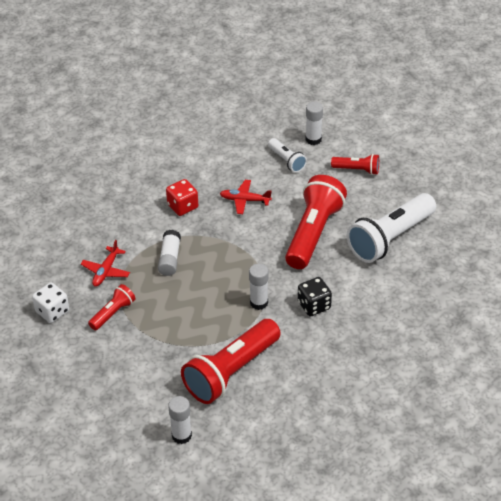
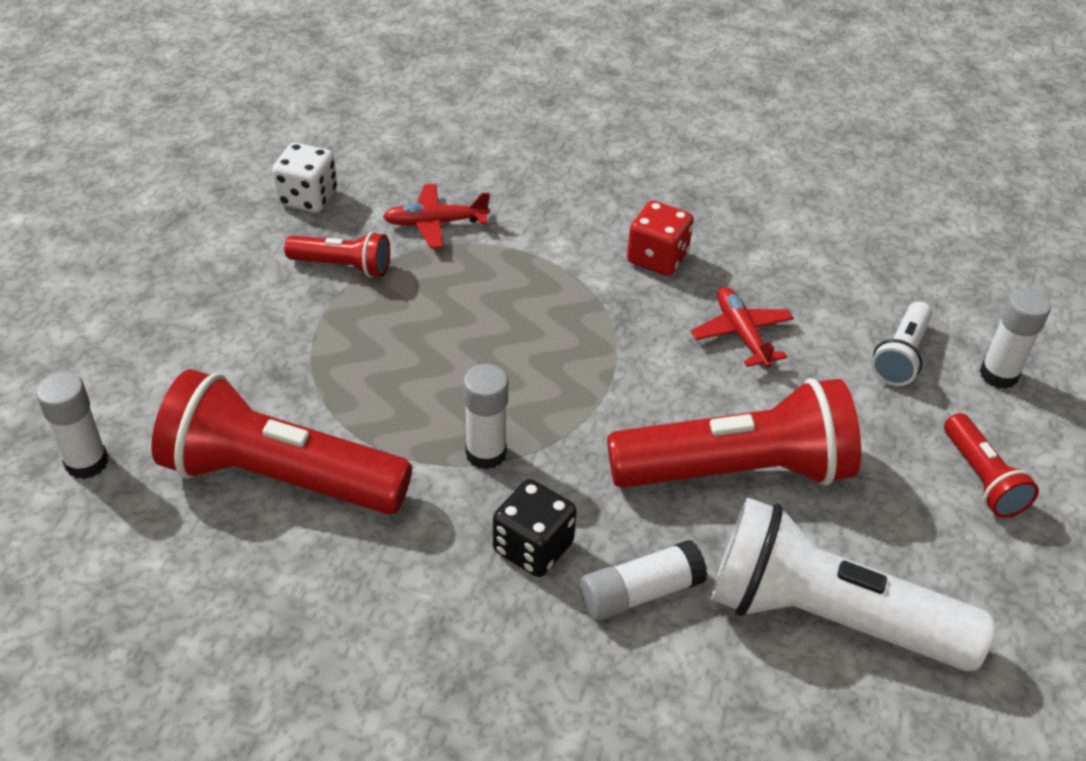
camera: 60 degrees right, 0 degrees up
(170, 259) = (517, 288): white glue stick -> white glue stick (640, 593)

